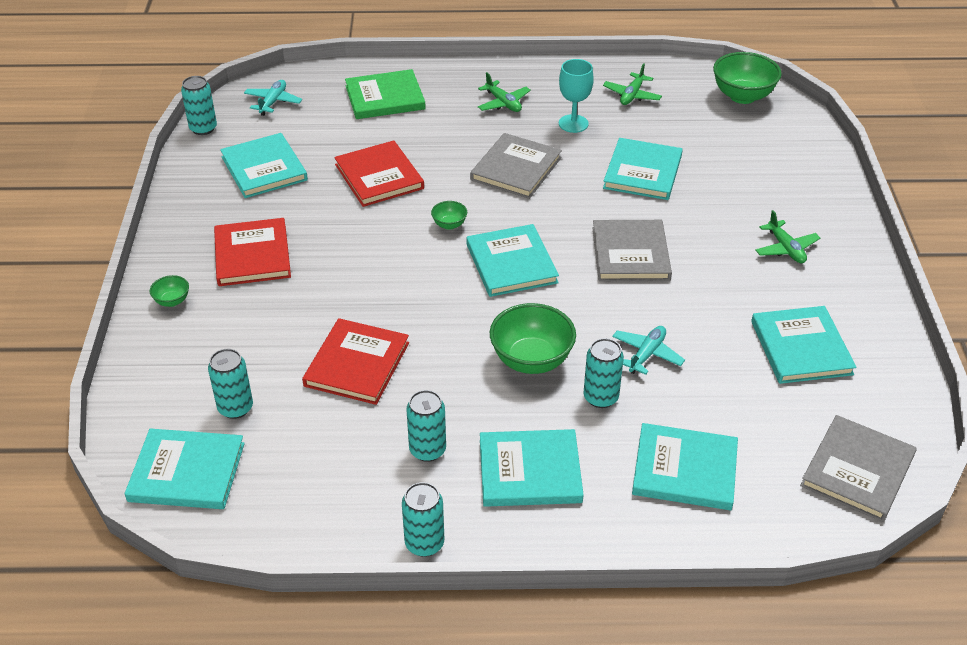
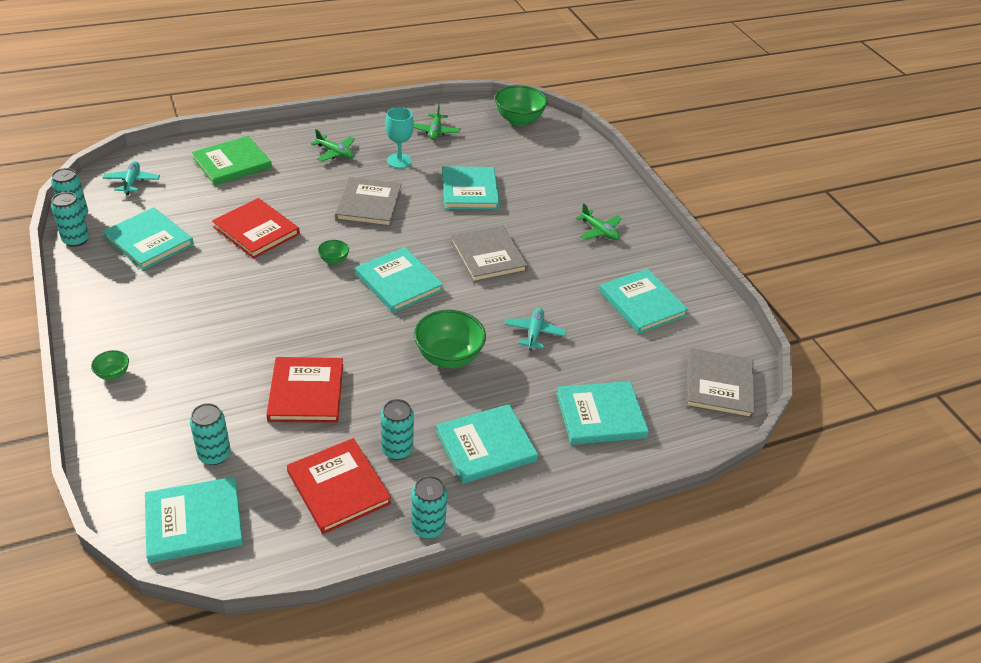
camera: 25 degrees left, 0 degrees up
(252, 255) = (171, 318): red book -> red book (338, 487)
(600, 397) = (514, 374): turquoise can -> turquoise can (76, 240)

